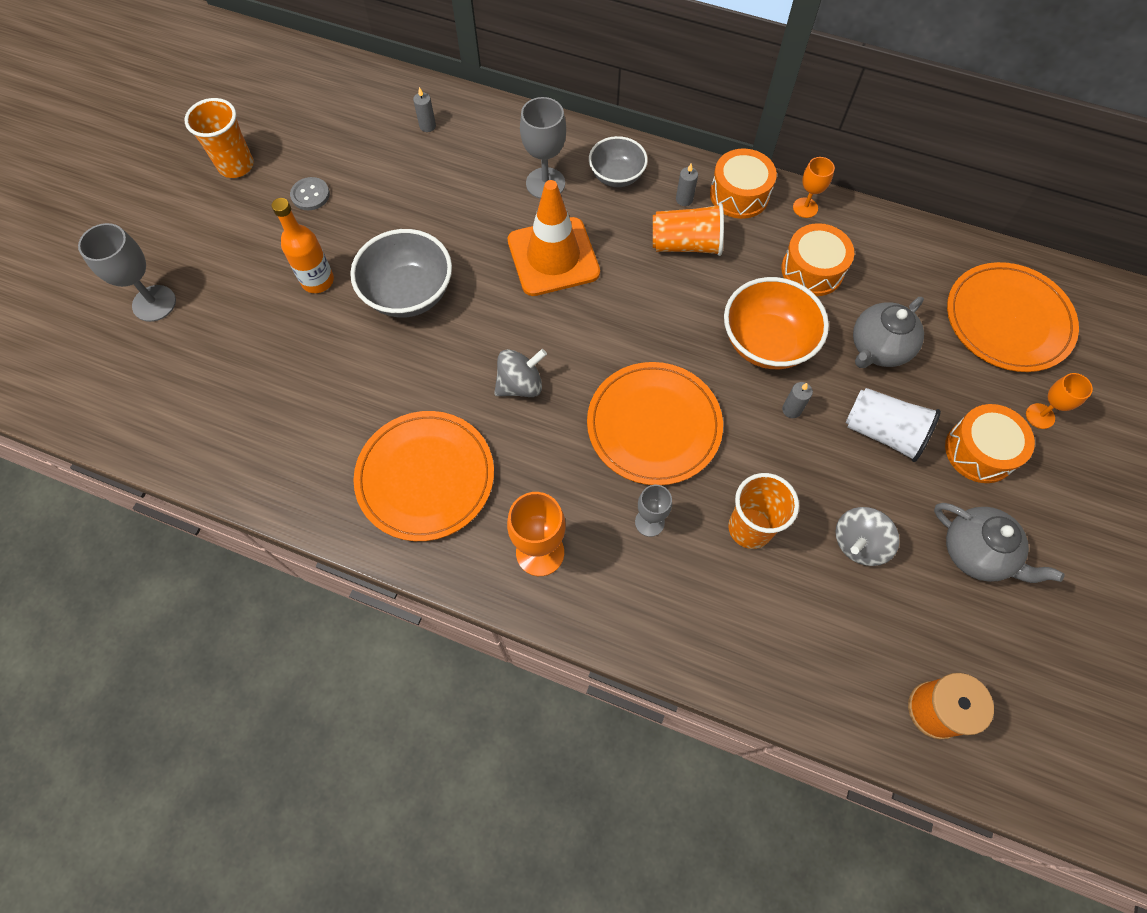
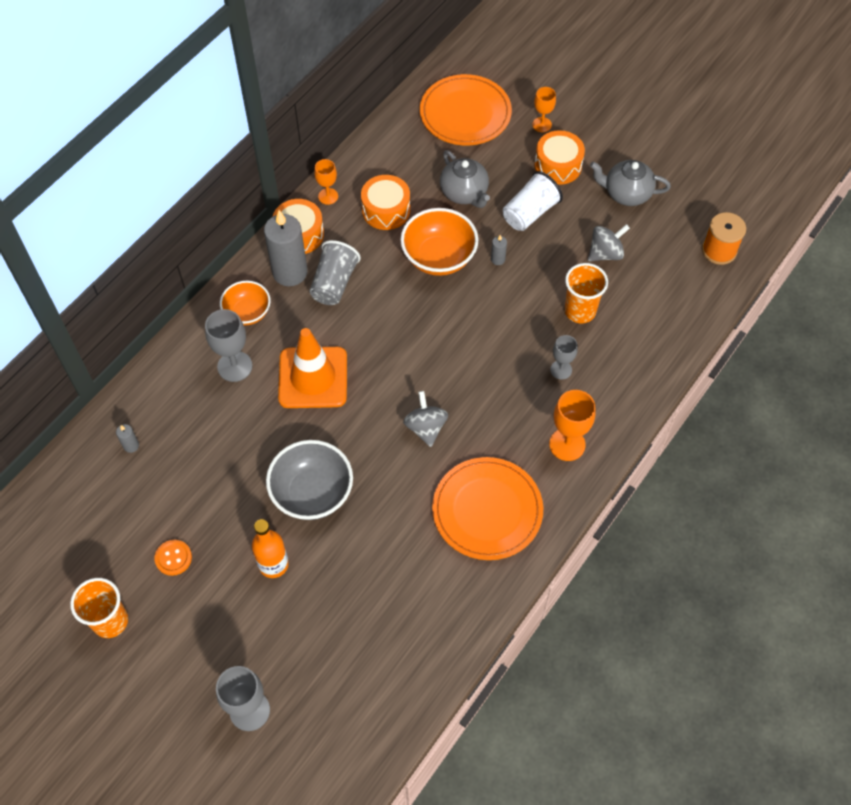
camera: 75 degrees left, 5 degrees down
(310, 195) = (173, 558): grey button -> orange button
(616, 176) = (247, 312): grey bowl -> orange bowl
(654, 425) = (486, 347): orange plate -> none
(684, 199) = (290, 272): grey candle -> grey candle, size x2.41
(686, 244) = (334, 283): orange cup -> grey cup
(858, 543) = (605, 253): grey spinning top -> grey spinning top turned 90 degrees counterclockwise
(976, 552) = (626, 193): grey teapot -> grey teapot turned 135 degrees counterclockwise

